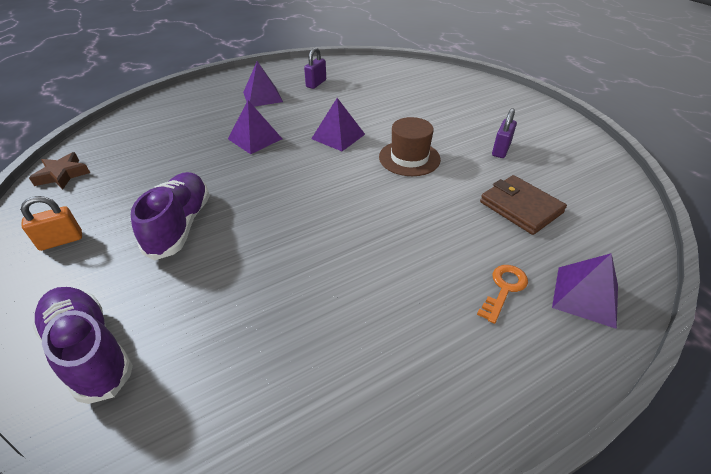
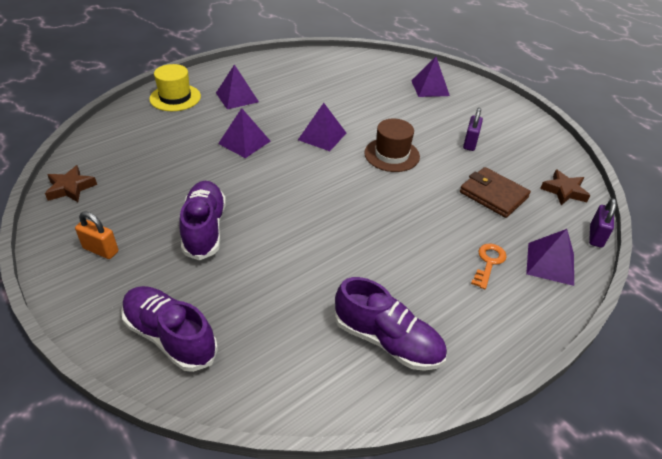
camera: 10 degrees left, 0 degrees up
(61, 241) = (101, 250): orange padlock -> orange padlock turned 60 degrees clockwise
(202, 95) = (175, 98): none -> yellow hat
(316, 83) = (285, 80): purple padlock -> purple padlock (596, 236)
(353, 383) = (387, 341): none -> purple shoe
(465, 94) = (430, 88): none -> purple pyramid
(609, 208) = (564, 191): none -> brown star

